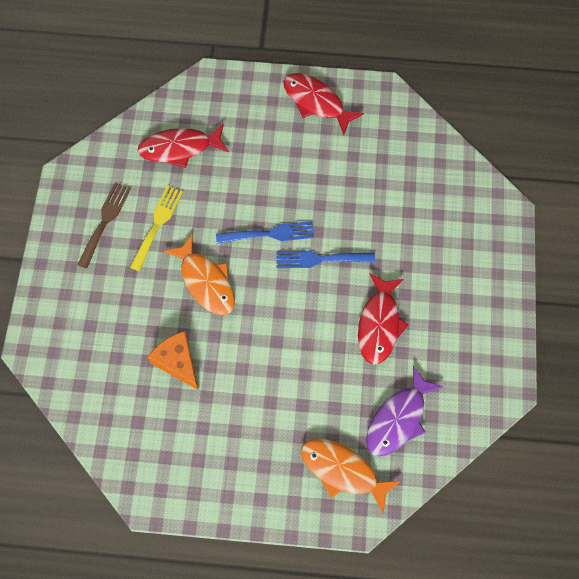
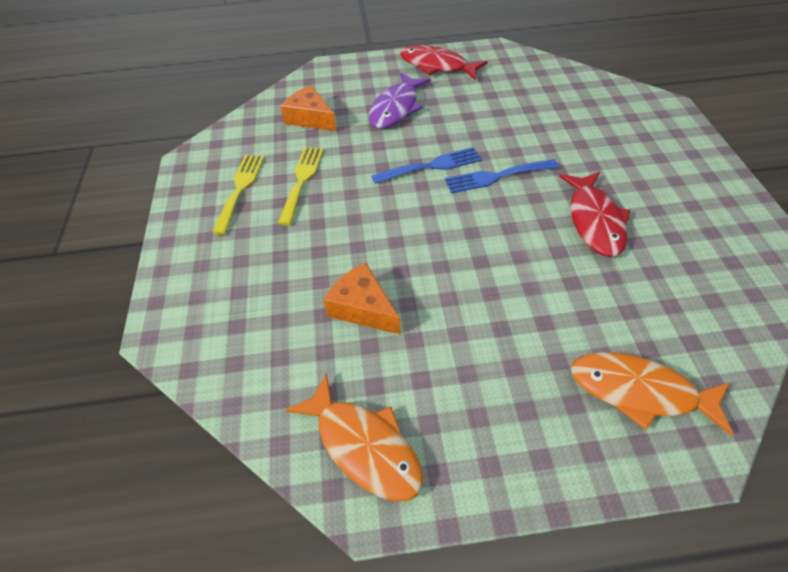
camera: 10 degrees left, 15 degrees down
(105, 221) = (240, 189): brown fork -> yellow fork
(179, 148) = (310, 118): red fish -> orange cheese
(206, 282) = (373, 220): orange fish -> orange fish (364, 446)
(398, 419) = (675, 312): purple fish -> purple fish (396, 108)

